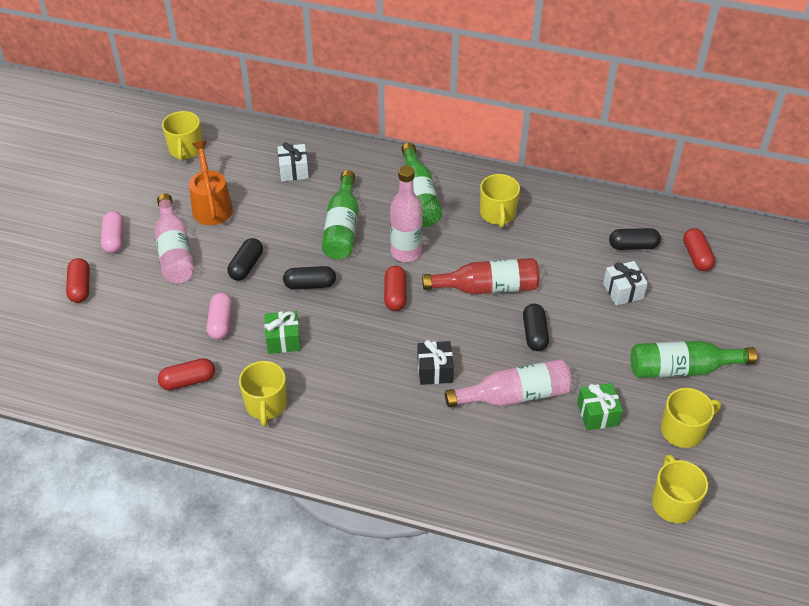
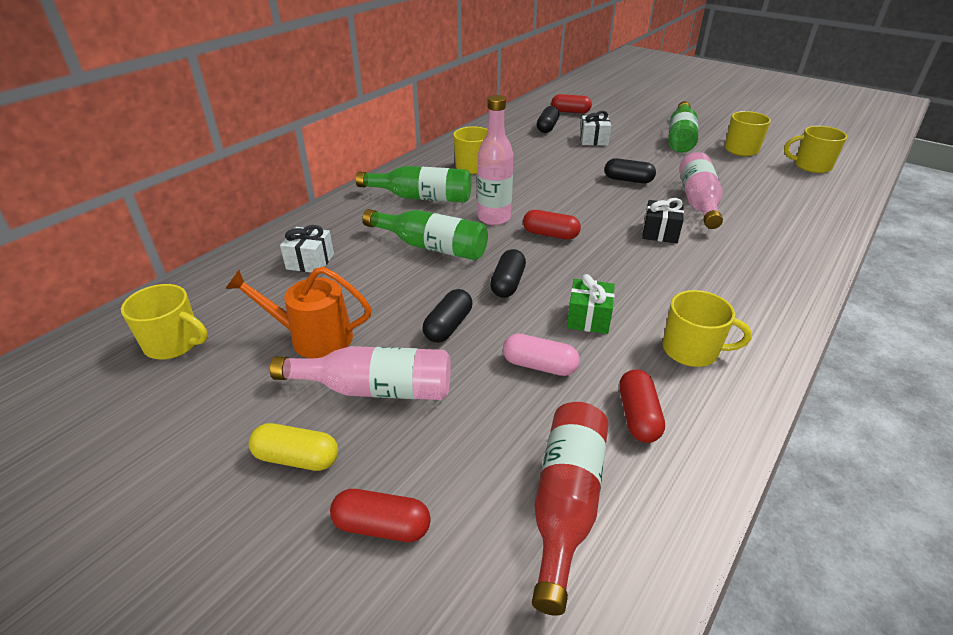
camera: 70 degrees left, 10 degrees down
(114, 239) = (297, 458): pink capsule -> yellow capsule
(246, 266) = (448, 326): black capsule -> black capsule turned 75 degrees clockwise
(487, 288) = (563, 189): red bottle -> red bottle (566, 503)
(597, 414) = (722, 174): green gift -> none

